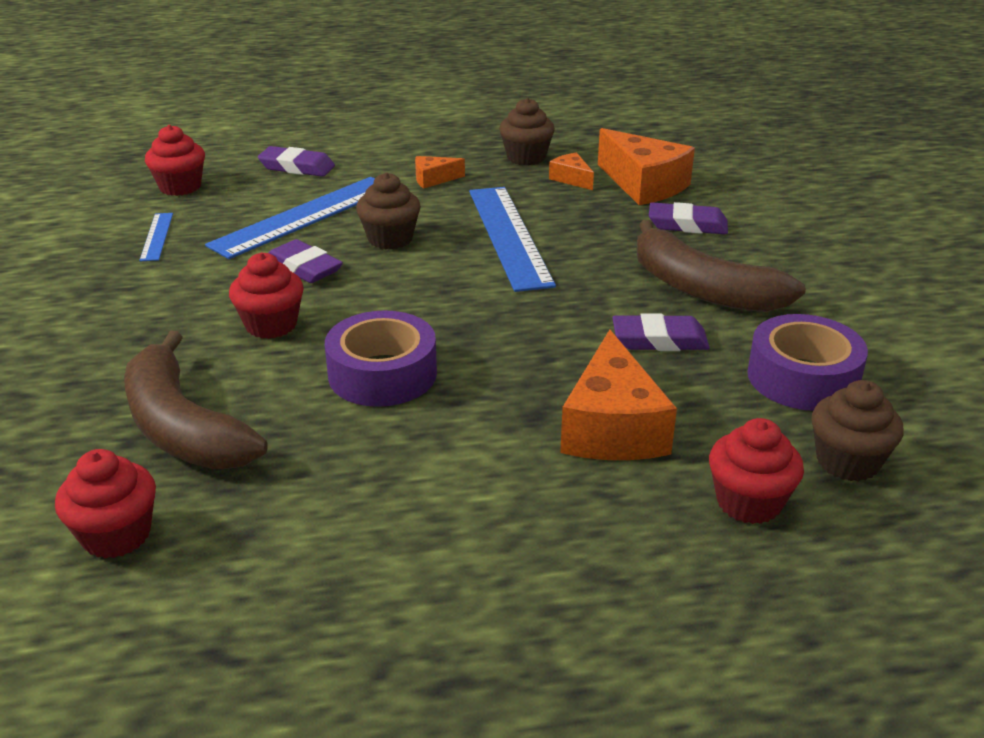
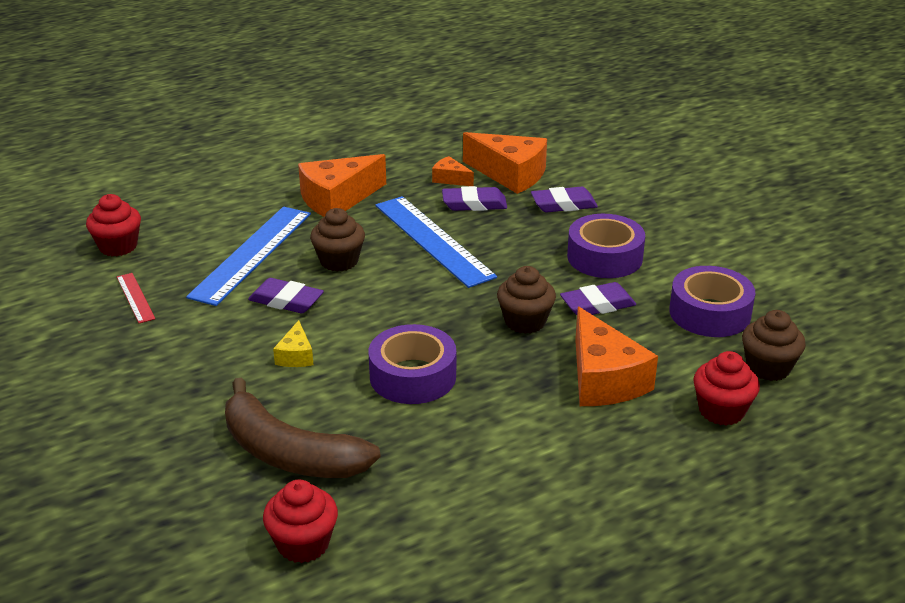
camera: 20 degrees left, 0 degrees up
(157, 236) = (135, 297): blue ruler -> red ruler
(271, 325) = (296, 355): red cupcake -> yellow cheese
(297, 167) = (210, 208): purple eraser -> purple eraser (474, 204)
(433, 179) = (337, 199): orange cheese -> orange cheese, size x2.04
(526, 157) = (401, 165): brown cupcake -> brown cupcake (525, 322)
(702, 289) = (604, 257): brown banana -> purple tape

